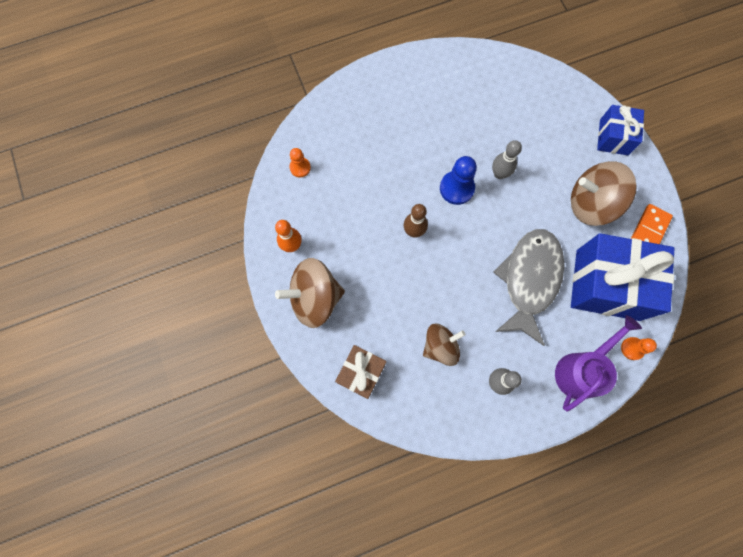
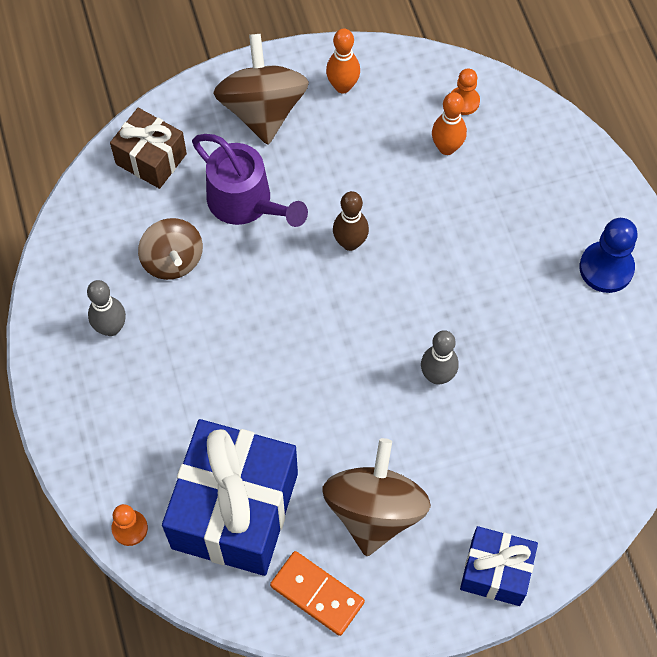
camera: 95 degrees right, 10 degrees down
(336, 176) = (446, 148): none -> orange bowling pin
(456, 188) = (416, 310): blue pawn -> blue pawn (606, 268)
(529, 280) = (256, 394): grey fish -> none
(582, 369) = (110, 448): purple watering can -> purple watering can (246, 203)

